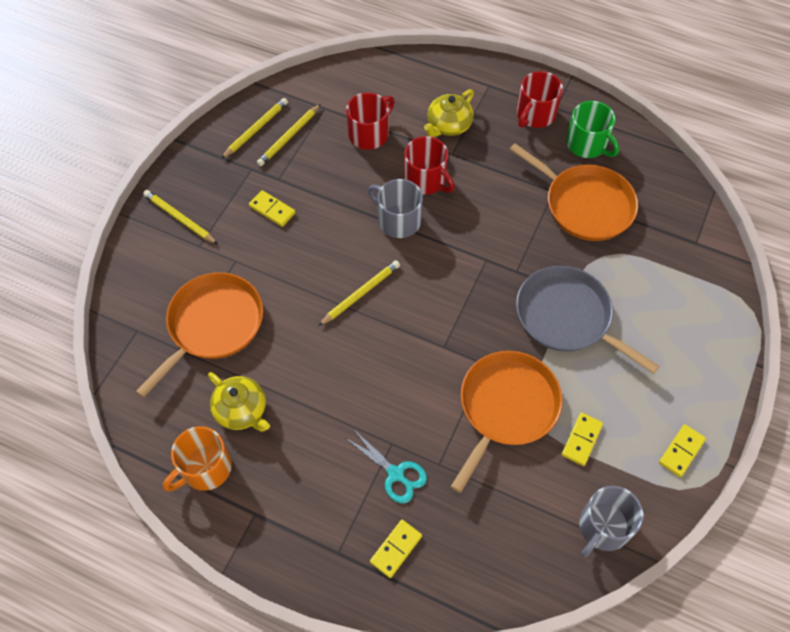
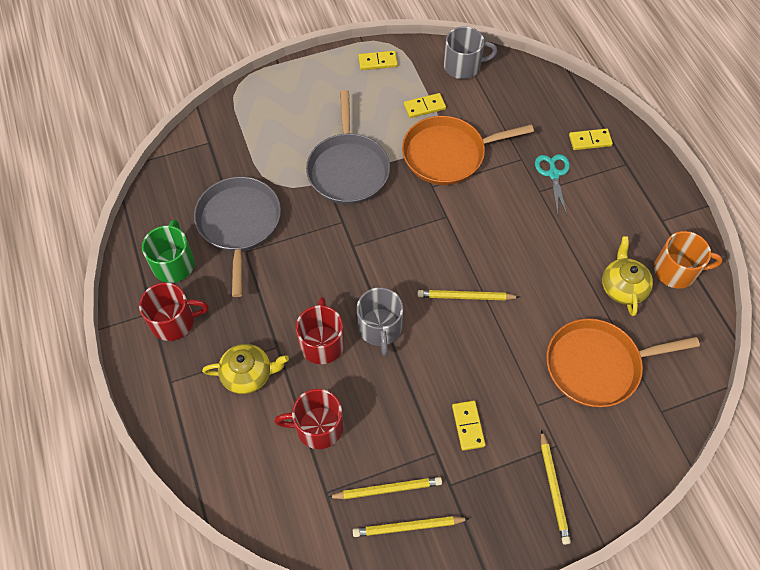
camera: 135 degrees left, 0 degrees up
(585, 205) = (239, 224): orange pan -> grey pan

